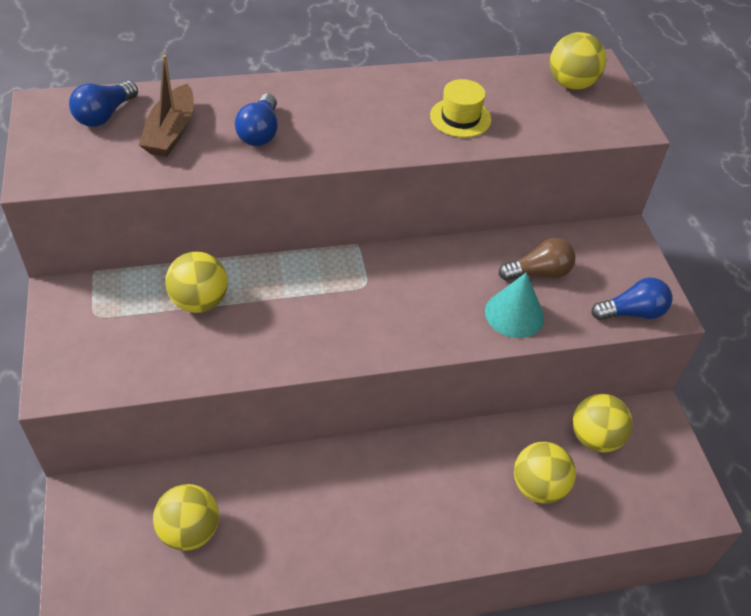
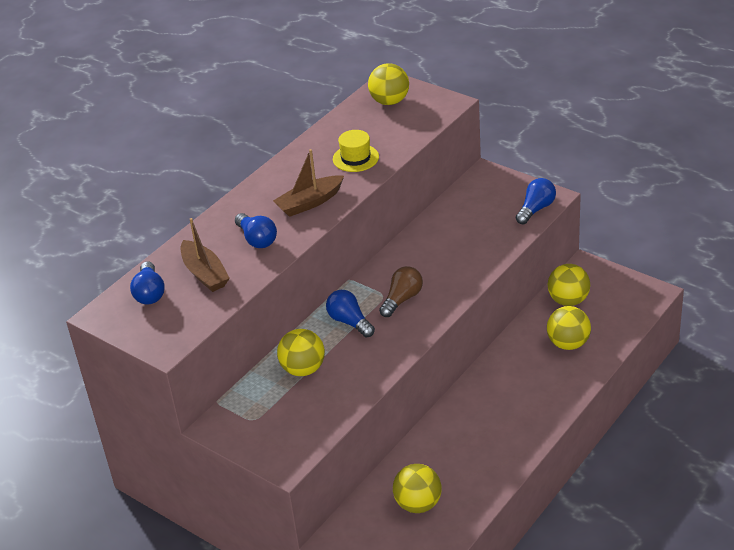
camera: 35 degrees left, 10 degrees down
(300, 288) = (349, 322): none -> blue light bulb
(356, 131) = (309, 203): none -> brown boat
(514, 314) = (479, 252): turquoise cone -> none
(538, 273) = (466, 224): brown light bulb -> brown light bulb (402, 299)

